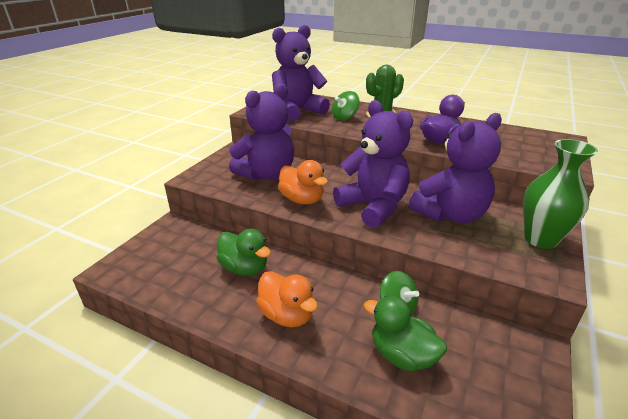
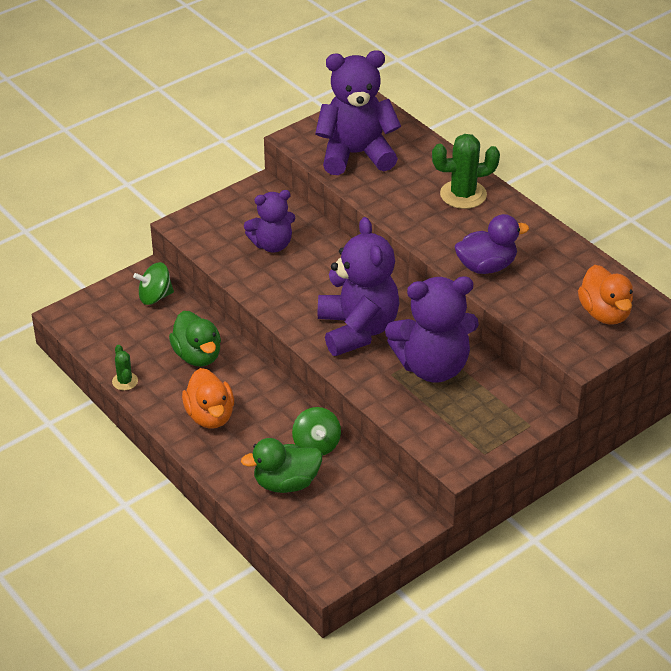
camera: 25 degrees right, 10 degrees up
(188, 310) = (125, 381): none -> green cactus
(267, 174) = (272, 244): purple teddy bear -> purple teddy bear, size x0.61
(302, 200) = (287, 296): orange duck -> orange duck (604, 313)
(345, 117) = (408, 186): green spinning top -> green spinning top (155, 297)
(402, 355) = (286, 483): green duck -> green duck turned 75 degrees counterclockwise
(540, 239) = (495, 425): green vase -> none

